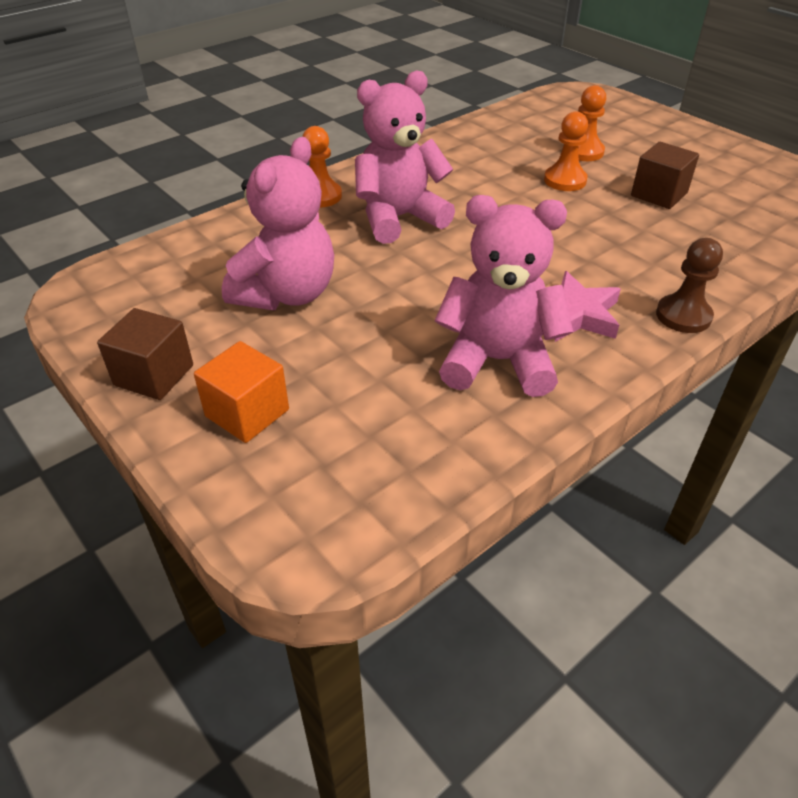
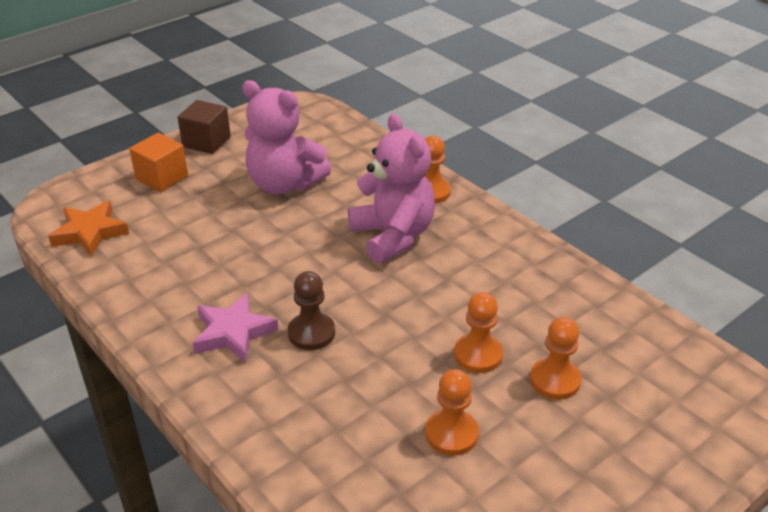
camera: 90 degrees right, 5 degrees down
(390, 475) = (90, 232): none -> orange star
(497, 361) = (183, 283): pink teddy bear -> none
(659, 194) = (451, 434): brown cube -> orange pawn
(683, 316) = (216, 406): brown pawn -> brown pawn (311, 333)

